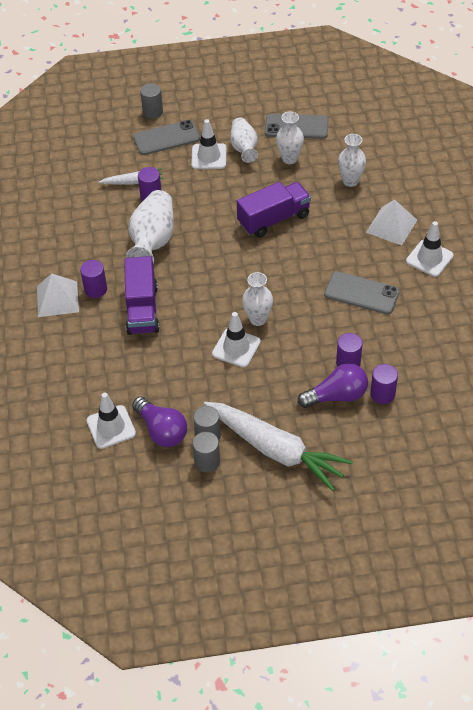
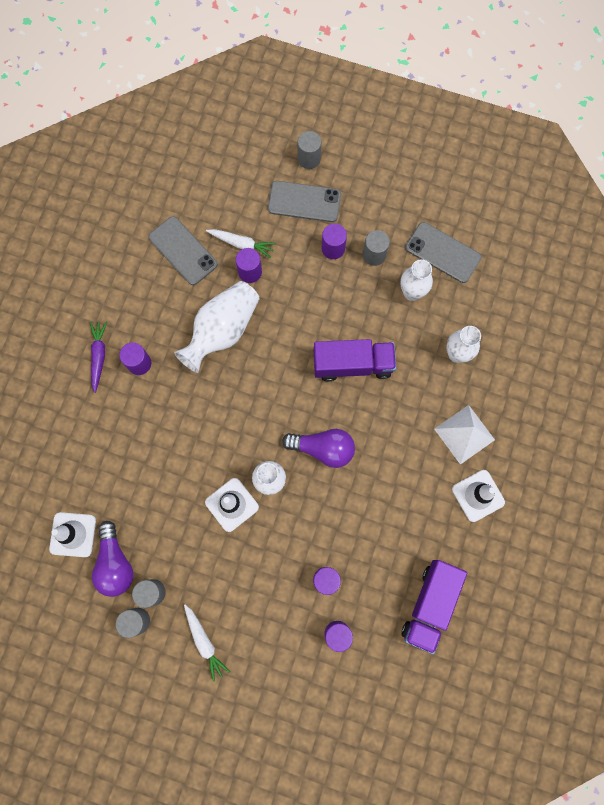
camera: 25 degrees right, 25 degrees up
(57, 299) = (99, 356): white pyramid -> purple carrot
(142, 309) = (169, 411): purple truck -> purple truck (430, 604)
(209, 157) = (333, 248): white traffic cone -> purple cylinder
(244, 148) = (374, 255): white vase -> grey cylinder
(275, 449) = (204, 642): white carrot -> white carrot, size x0.47
(336, 396) = (293, 612): purple light bulb -> purple light bulb (323, 448)
(361, 293) = (386, 503): grey phone -> grey phone (183, 251)

